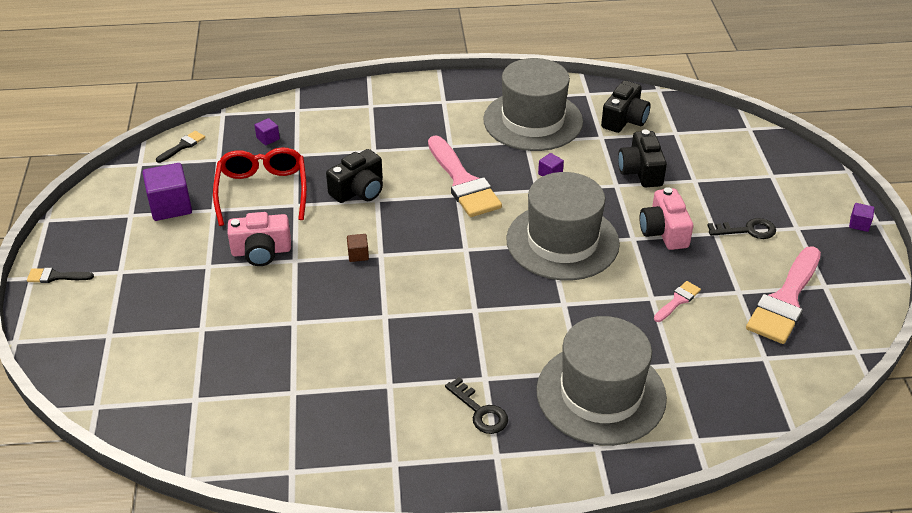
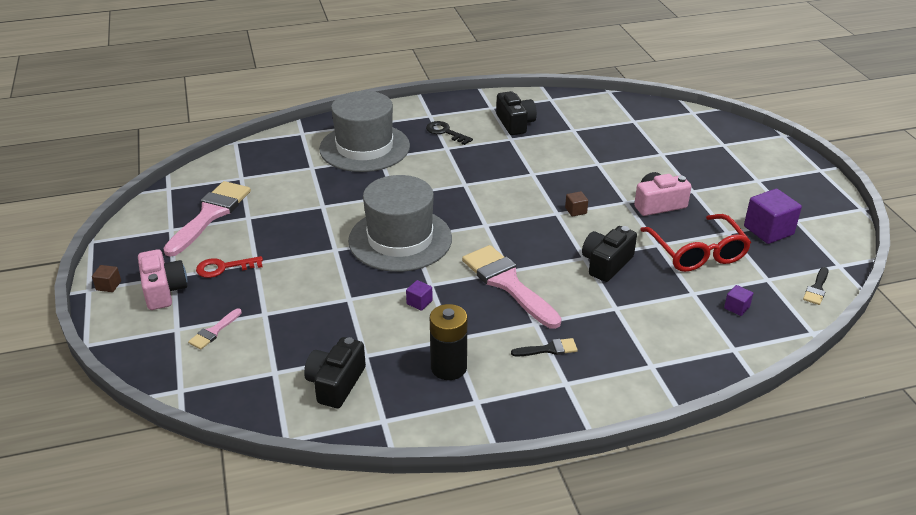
camera: 170 degrees right, 5 degrees down
(56, 276) = (802, 172): black brush -> black brush (548, 349)
(533, 121) = (448, 367): grey hat -> black battery
(641, 171) = (321, 317): black camera -> black camera (515, 123)
(664, 231) = (305, 258): pink camera -> pink camera (163, 290)
(678, 300) = (301, 206): pink brush -> pink brush (214, 331)
(747, 230) = (224, 267): black key -> red key
(859, 224) = (108, 286): purple cube -> brown cube

